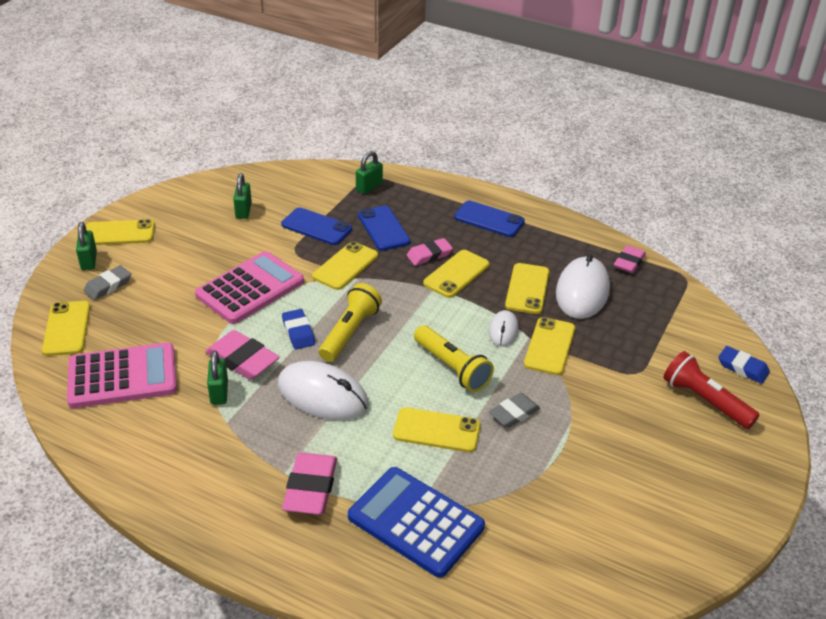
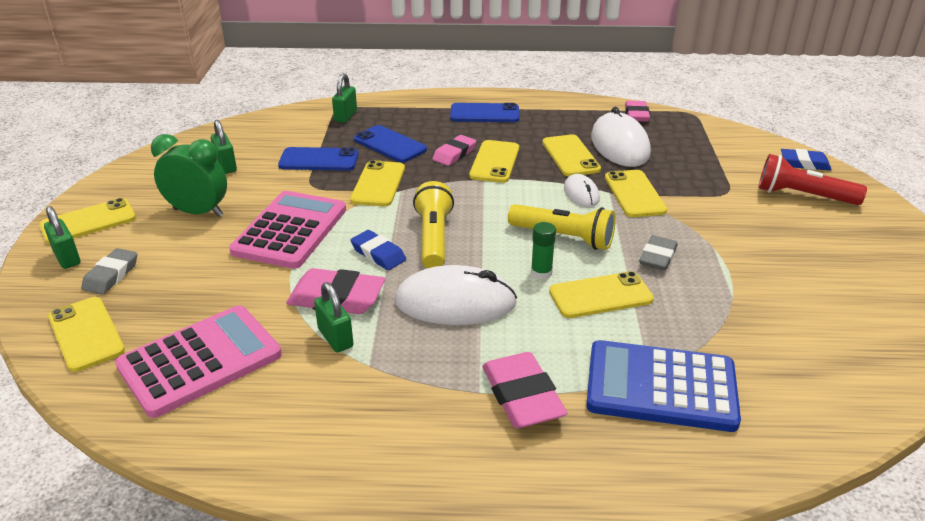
camera: 25 degrees left, 5 degrees down
(197, 249) = (198, 212): none -> green clock
(407, 393) = (541, 273): none -> green glue stick

